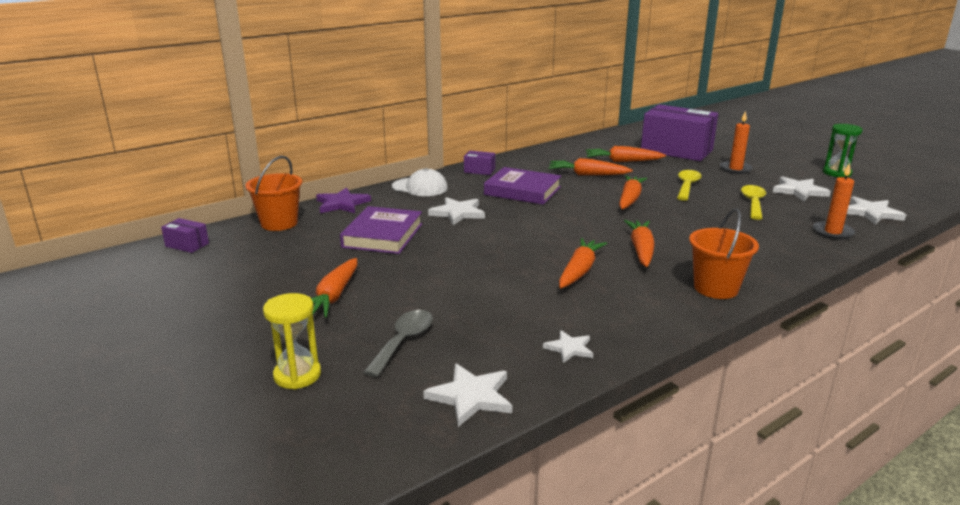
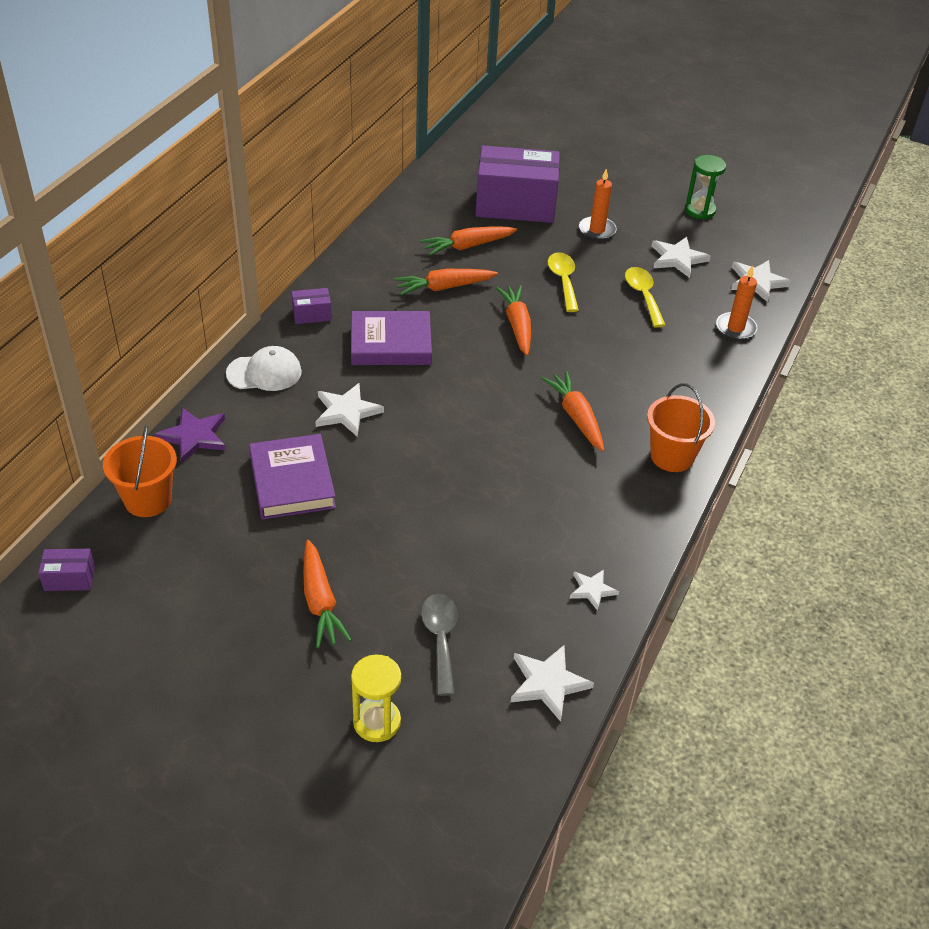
camera: 30 degrees left, 20 degrees up
(579, 271) = (537, 473): orange carrot -> none

